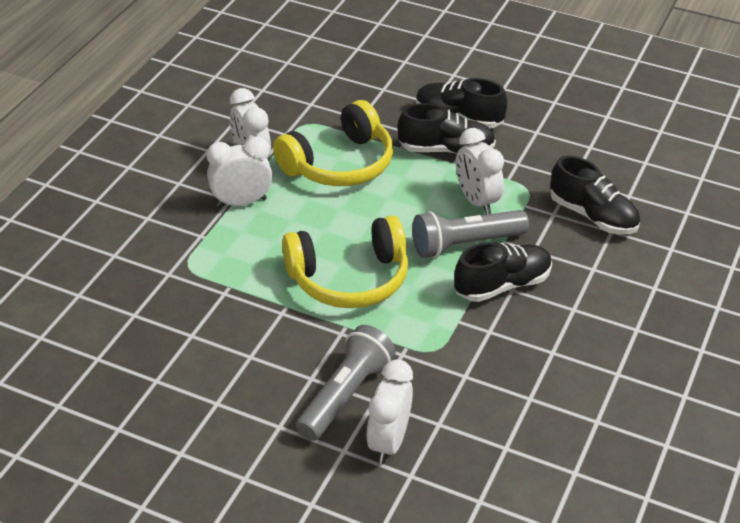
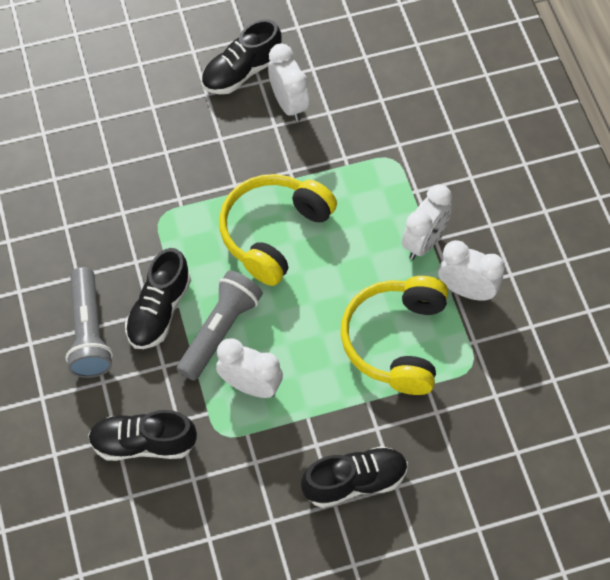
camera: 140 degrees right, 20 degrees up
(346, 395) = (186, 142): grey flashlight -> grey flashlight (89, 333)
(388, 442) = (130, 130): white clock -> white clock (289, 104)
(446, 150) = (327, 429): black shoe -> black shoe (241, 72)

